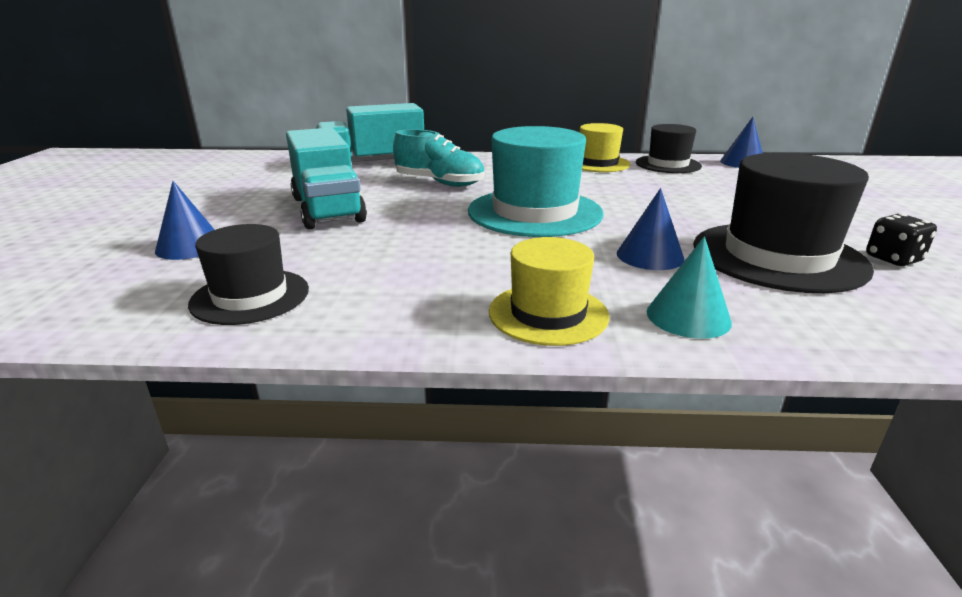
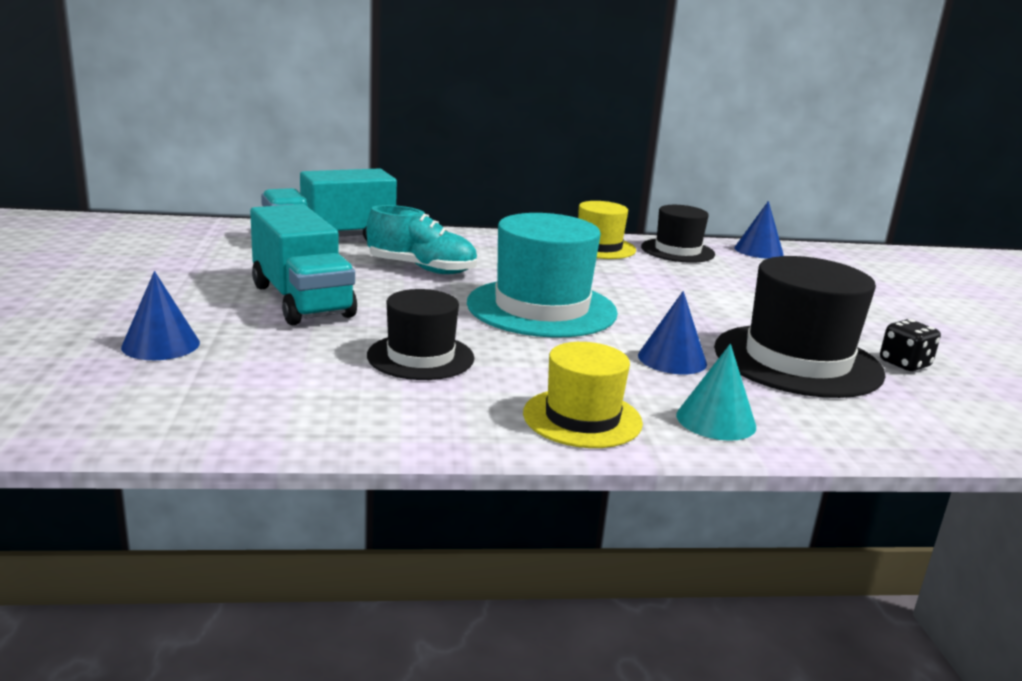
camera: 10 degrees left, 5 degrees down
(250, 296) = (265, 401): black hat -> black hat (420, 357)

